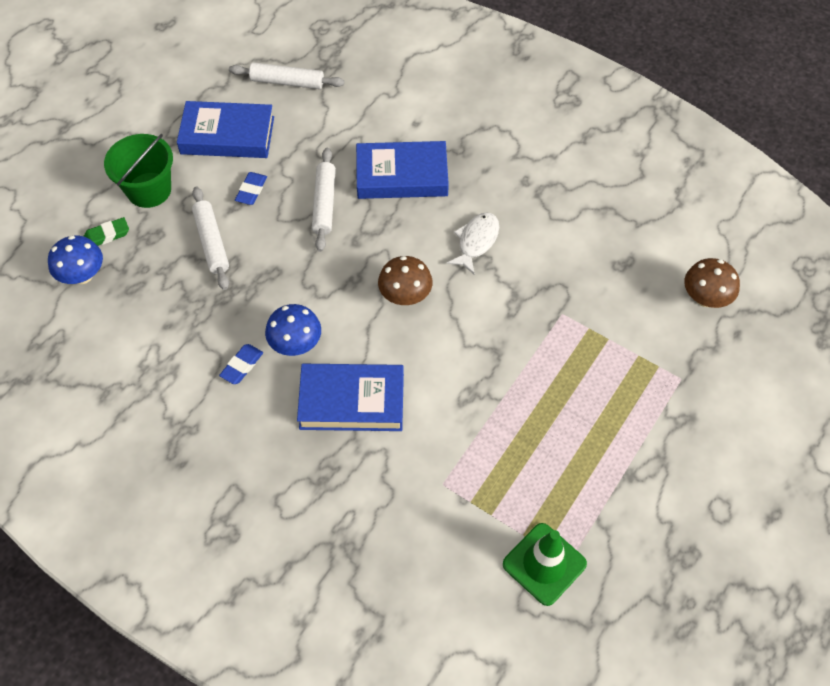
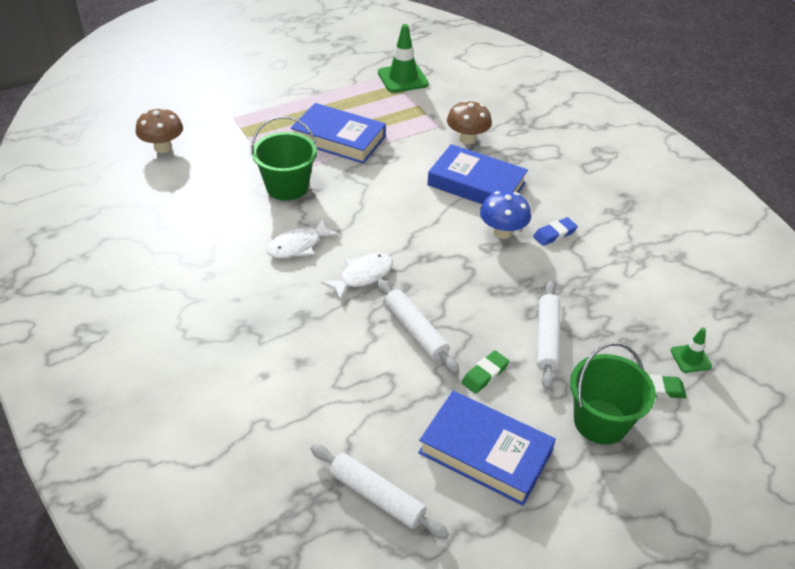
camera: 155 degrees left, 15 degrees down
(82, 275) = (690, 358): blue mushroom -> green traffic cone
(251, 190) = (485, 374): blue eraser -> green eraser
(324, 204) = (415, 331): white rolling pin -> white rolling pin turned 60 degrees counterclockwise
(399, 235) = (362, 276): none -> white fish
(402, 175) = (320, 327): blue book -> blue book (338, 139)
(405, 296) = (390, 231): brown mushroom -> brown mushroom (467, 139)
(540, 304) = (287, 187): none -> green bucket

